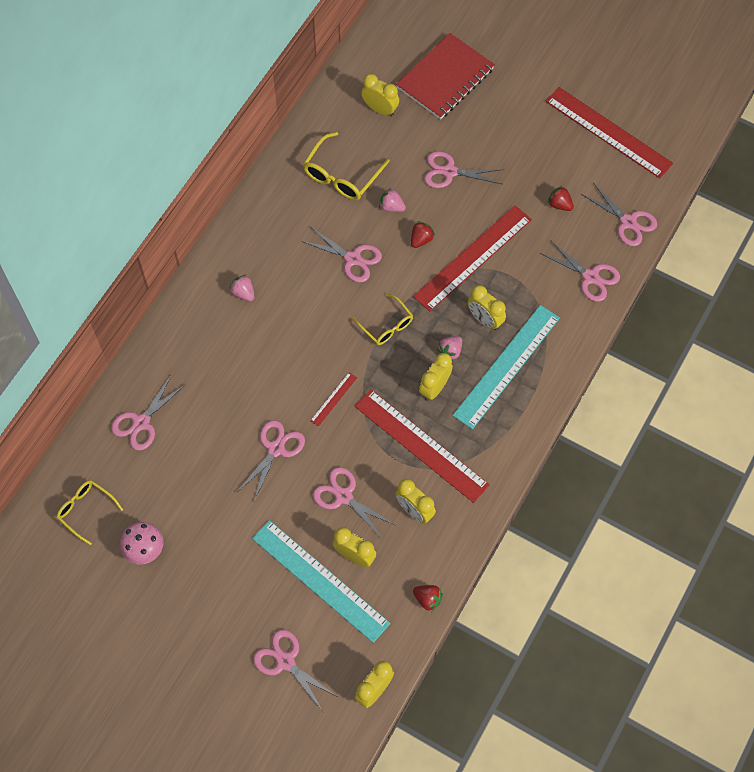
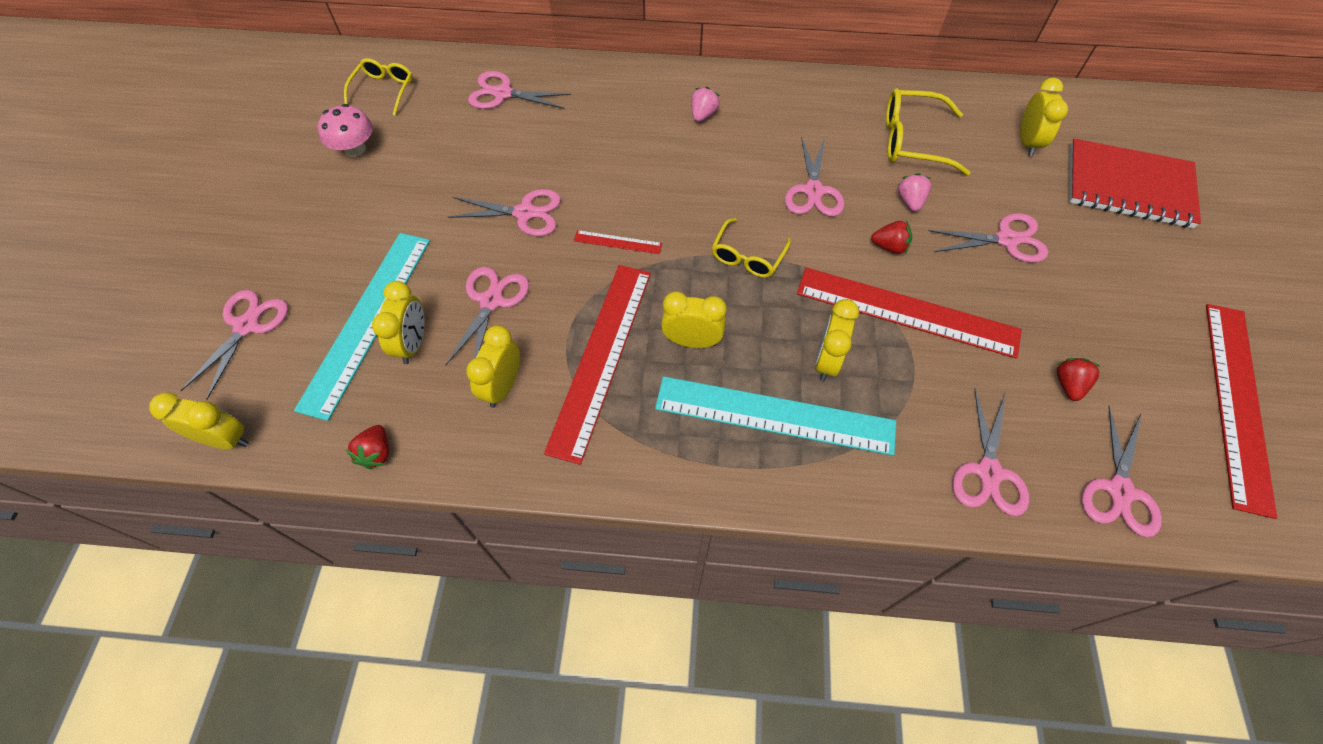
camera: 65 degrees right, 5 degrees down
(449, 172) = (1006, 240): pink scissors -> pink scissors turned 105 degrees clockwise
(450, 351) = (755, 339): pink strawberry -> none

